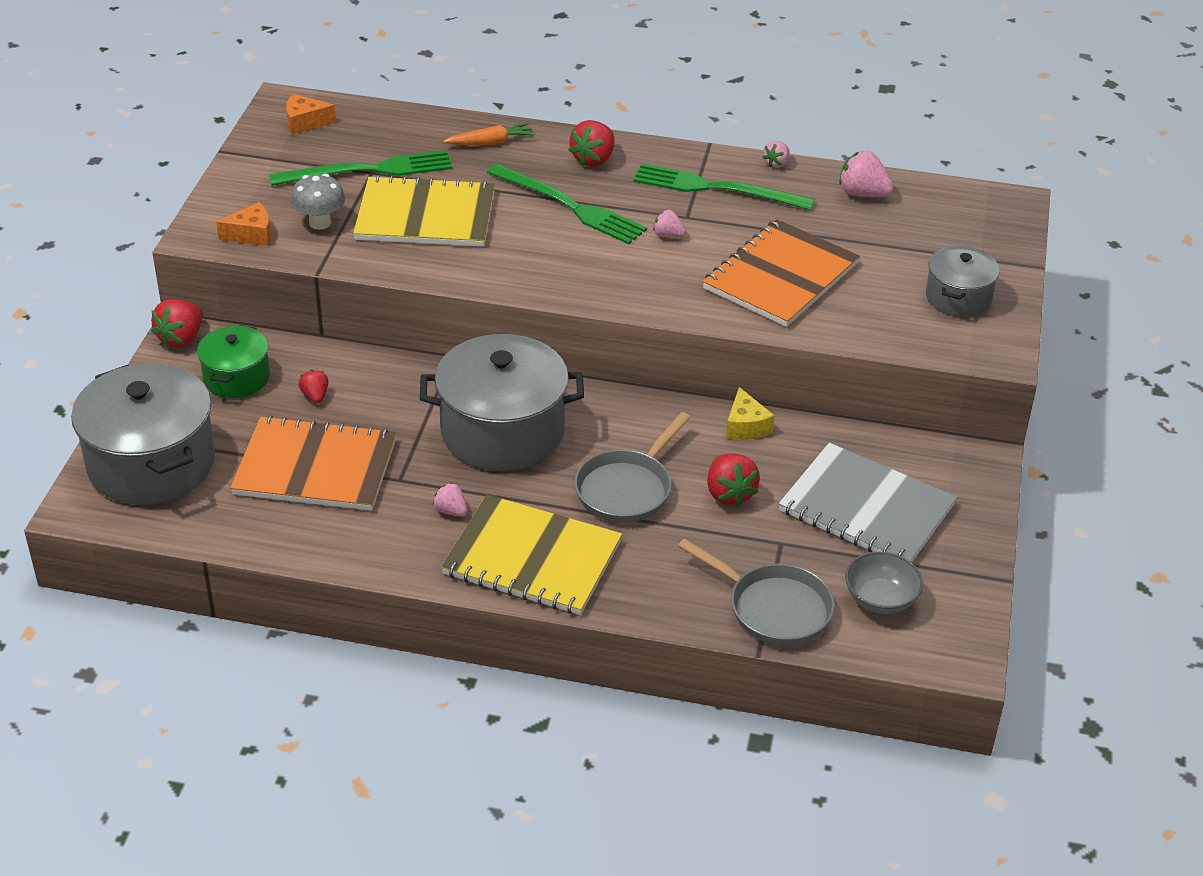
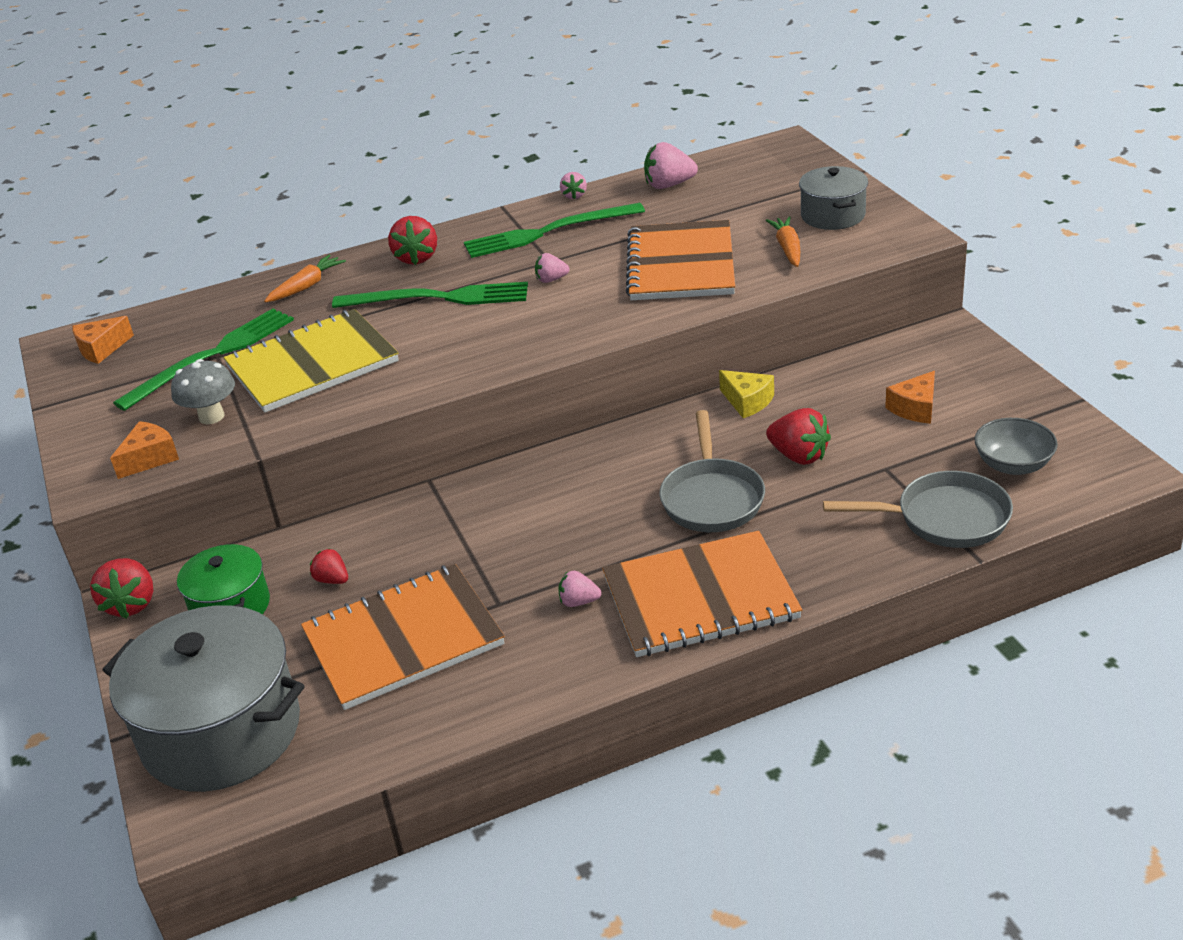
camera: 30 degrees left, 5 degrees down
(502, 431) = (547, 513): grey pot -> none
(532, 558) = (700, 597): yellow notebook -> orange notebook
(866, 508) = (915, 408): grey notebook -> orange cheese
(881, 308) = (787, 248): none -> orange carrot

